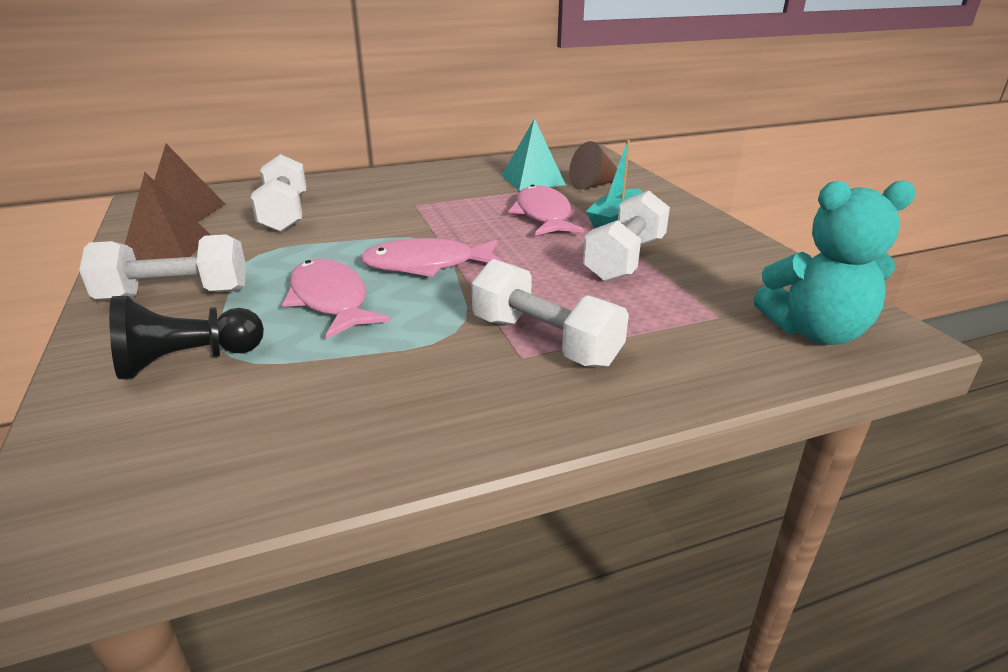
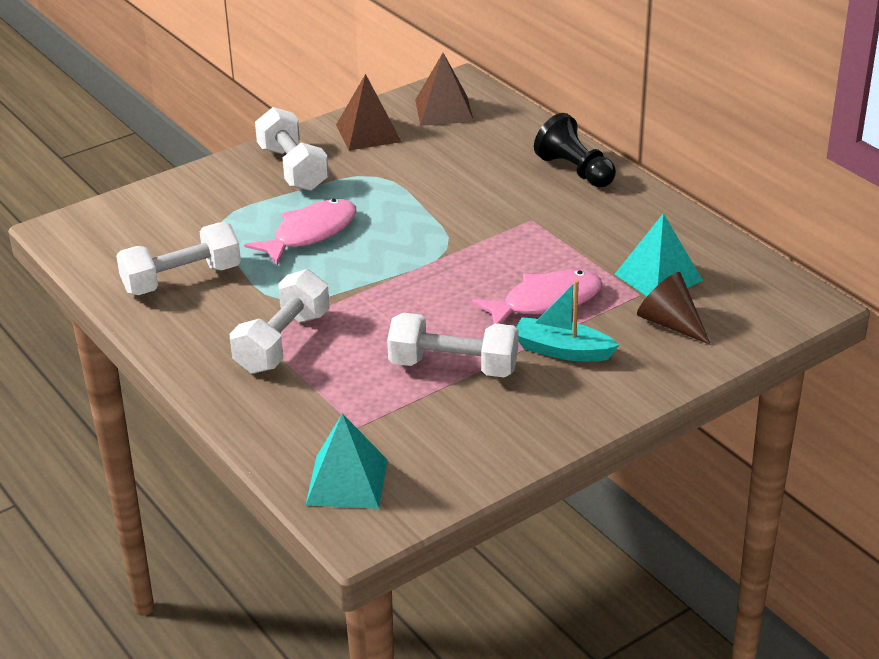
camera: 75 degrees right, 5 degrees up
(187, 361) = (211, 207): black pawn -> black pawn (575, 171)
(285, 214) = (466, 159): white dumbbell -> white dumbbell (182, 279)
(427, 265) = (391, 261): pink fish -> none
(815, 332) = (346, 481): turquoise teddy bear -> turquoise pyramid

